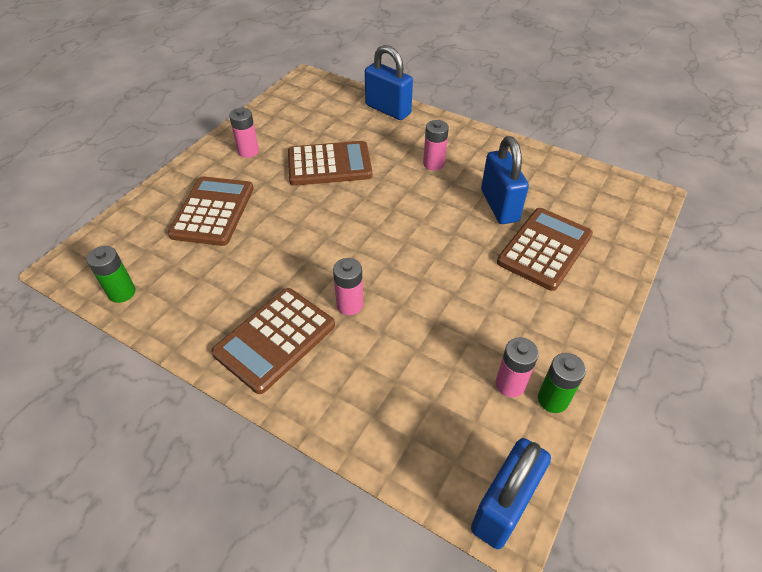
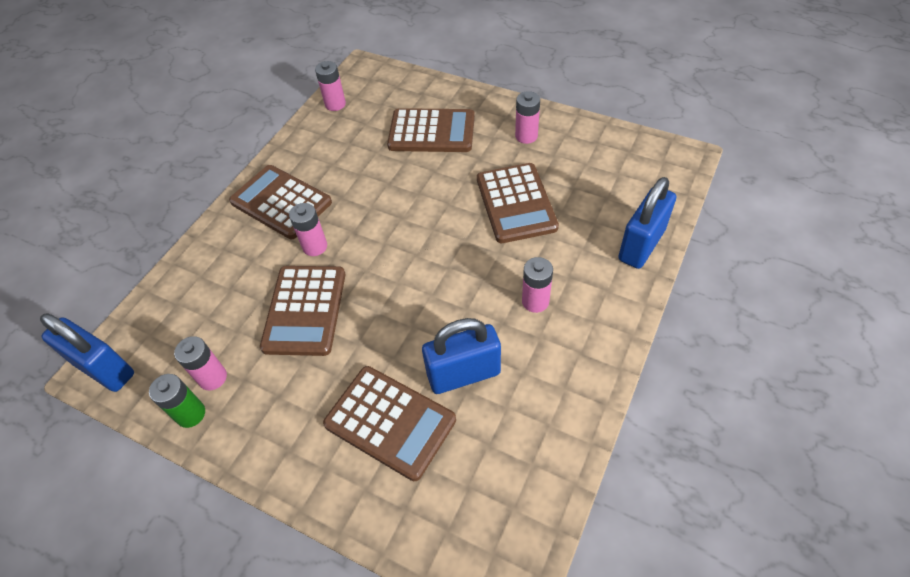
camera: 90 degrees right, 5 degrees up
(122, 292) = (335, 104): green battery -> pink battery
(431, 309) = (305, 310): none -> brown calculator

